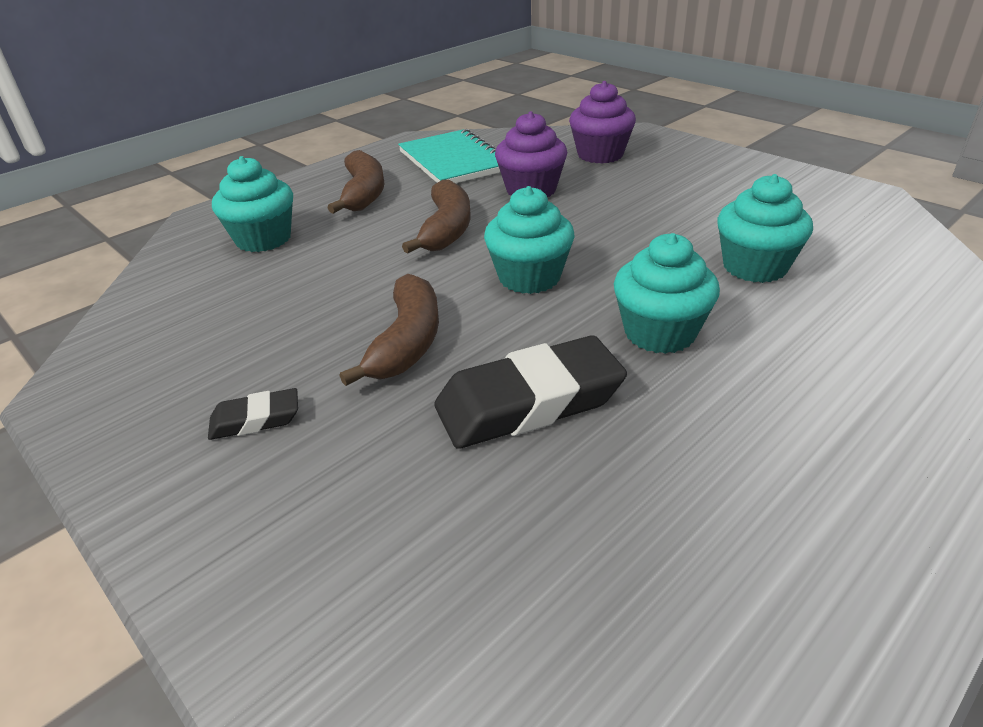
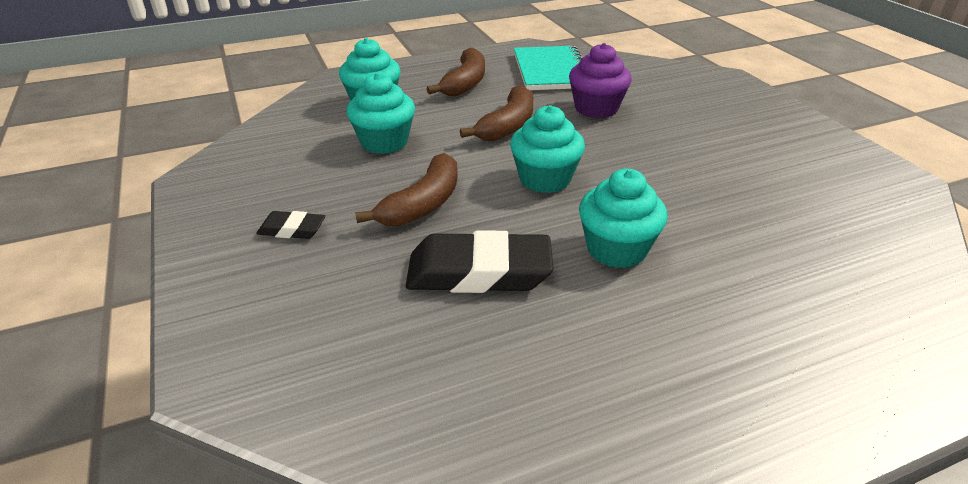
camera: 20 degrees right, 0 degrees up
(600, 155) = (677, 90): purple cupcake -> none
(754, 267) = (740, 218): turquoise cupcake -> turquoise cupcake (384, 142)

